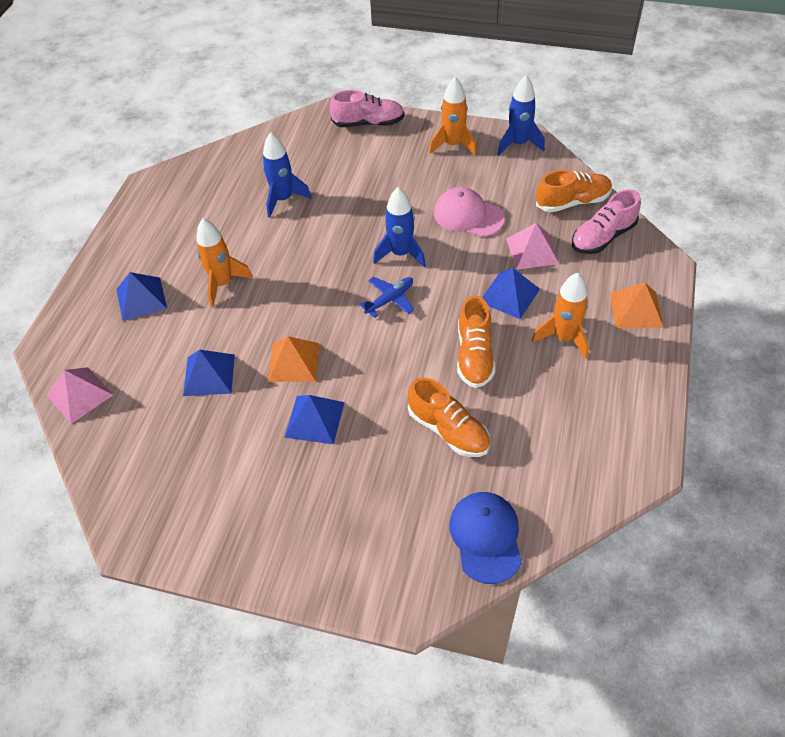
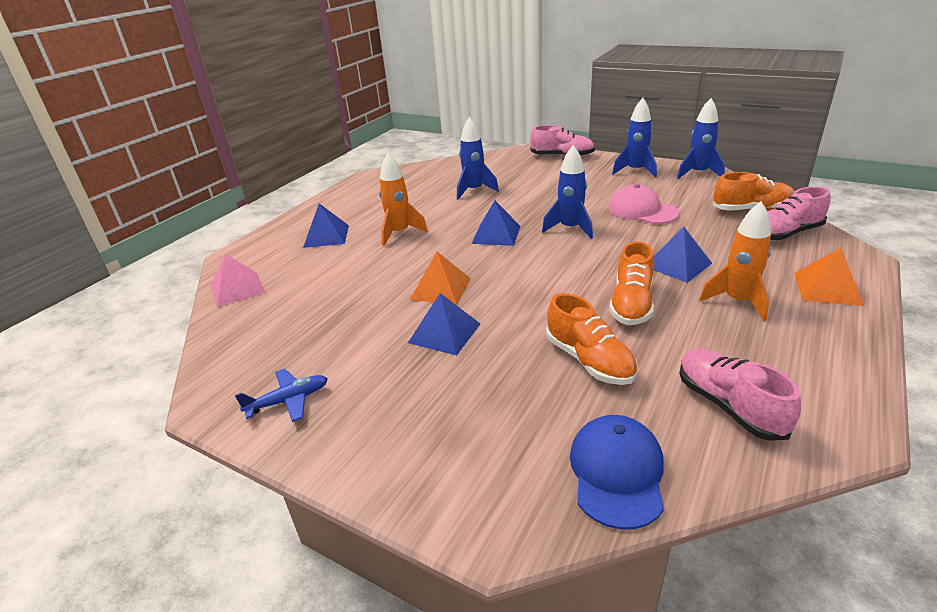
camera: 15 degrees right, 20 degrees down
(209, 375) = (357, 289): blue pyramid -> blue pyramid (496, 234)
(390, 299) = (551, 256): blue plane -> blue plane (289, 400)
(453, 145) = (635, 171): orange rocket -> blue rocket
(532, 250) = (706, 237): pink pyramid -> none
(561, 458) = (729, 406): none -> pink shoe

